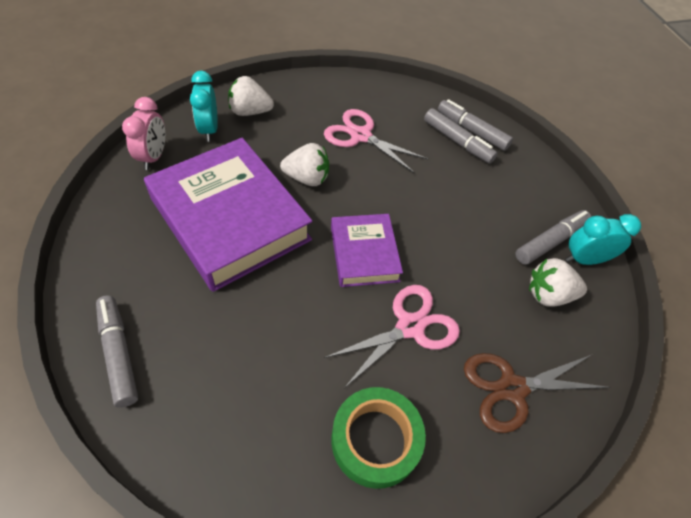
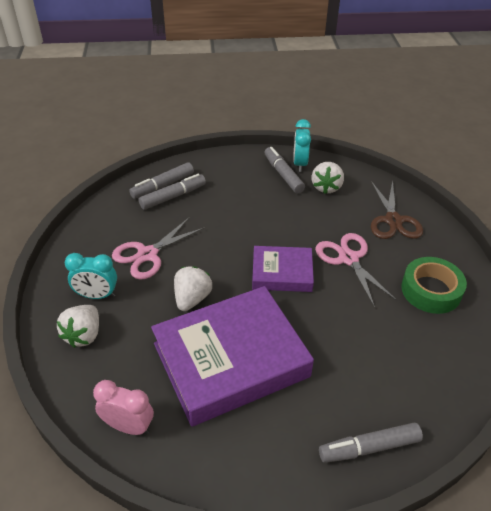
camera: 75 degrees left, 10 degrees down
(209, 130) = (100, 373): turquoise clock -> turquoise clock (97, 295)

